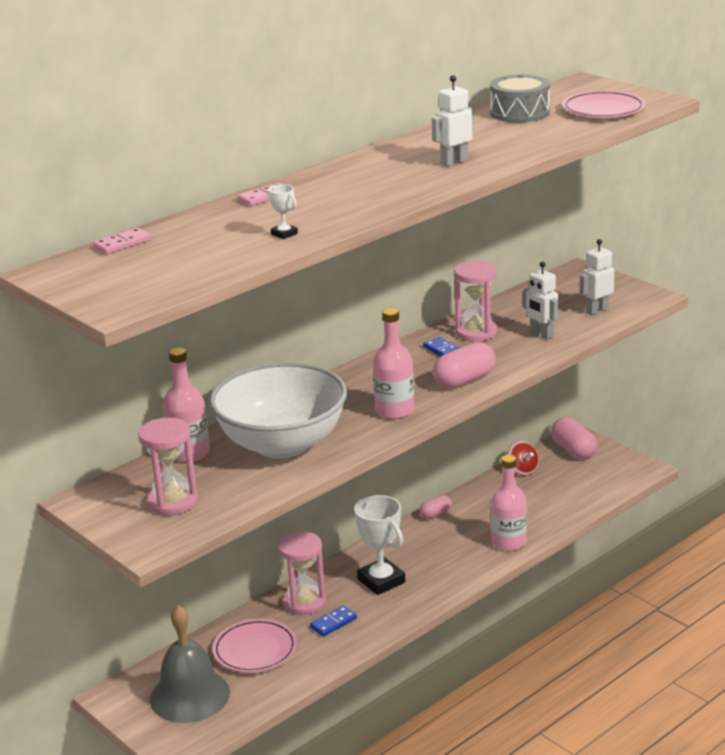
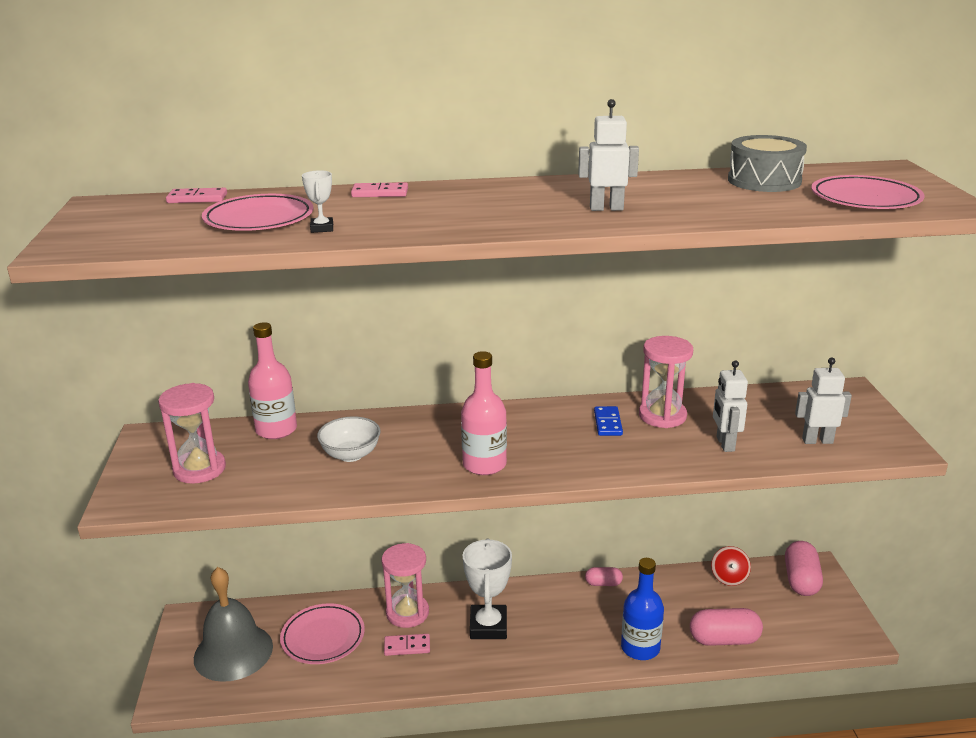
camera: 35 degrees right, 0 degrees up
(218, 242) = (259, 219): none -> pink plate
(282, 444) = (351, 455): white bowl -> white bowl, size x0.44
(333, 623) = (407, 646): blue domino -> pink domino
(464, 380) = (587, 461): pink capsule -> pink capsule (724, 639)
(509, 542) = (640, 648): pink bottle -> blue bottle

